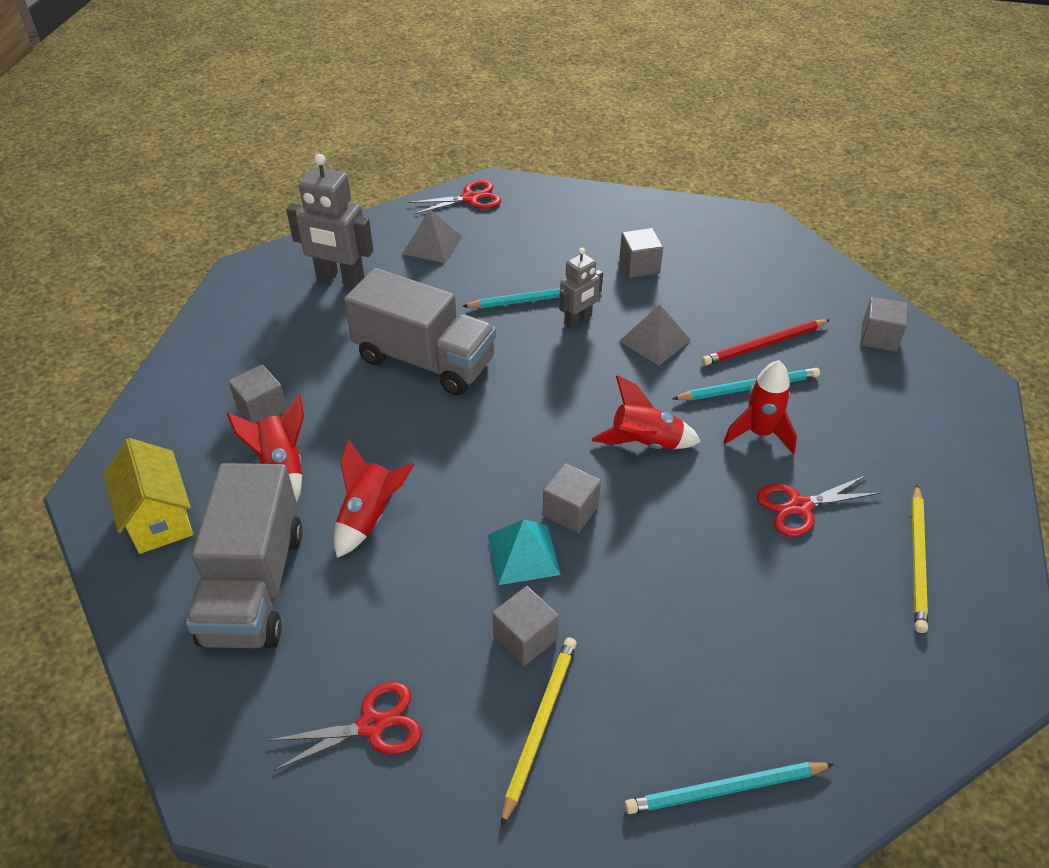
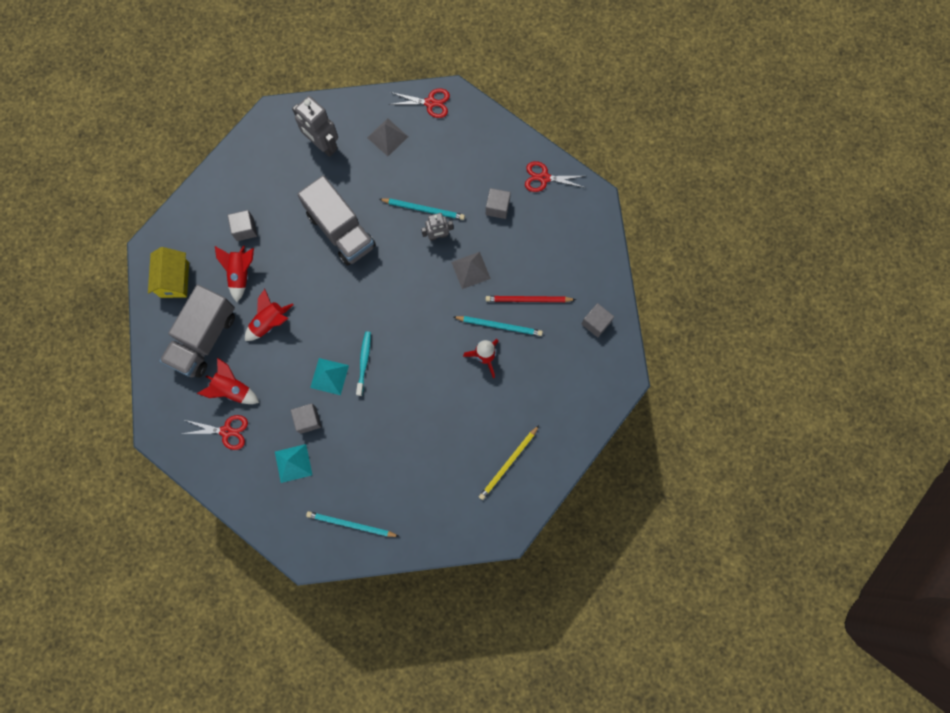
camera: 25 degrees right, 30 degrees up
(540, 725) = (293, 463): yellow pencil -> turquoise pyramid
(570, 511) = (364, 362): grey cube -> turquoise toothbrush
(645, 443) = (423, 338): red rocket -> red rocket (232, 389)
(800, 507) = (474, 410): red scissors -> red scissors (544, 178)

